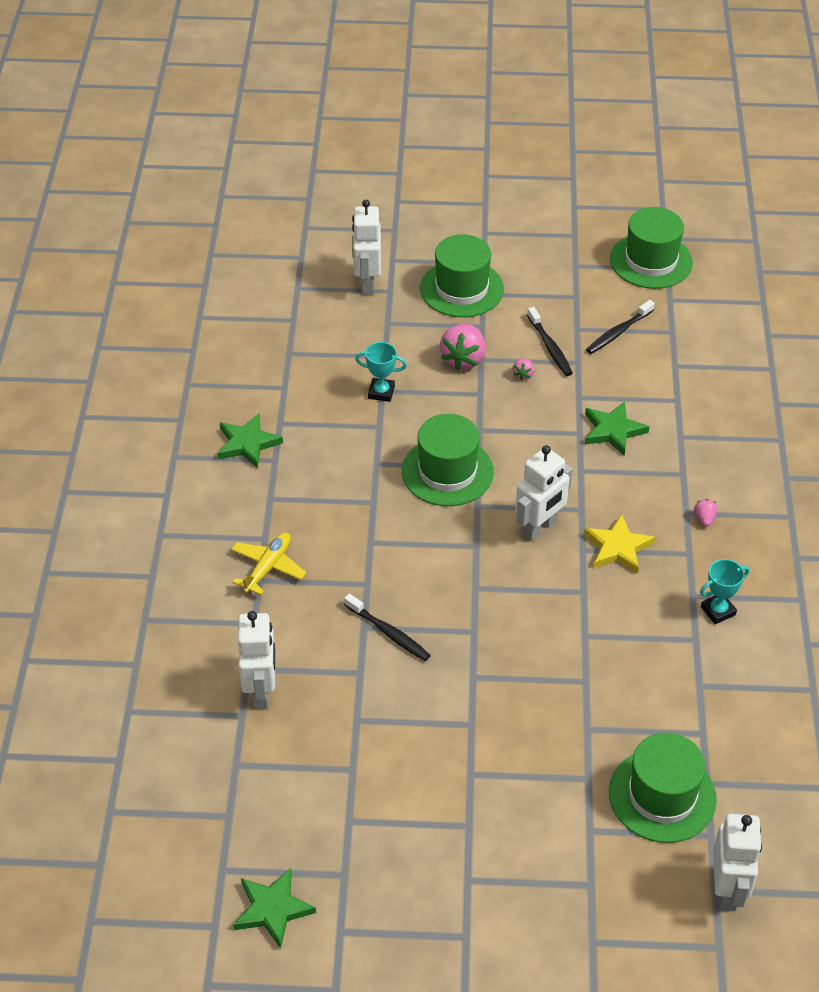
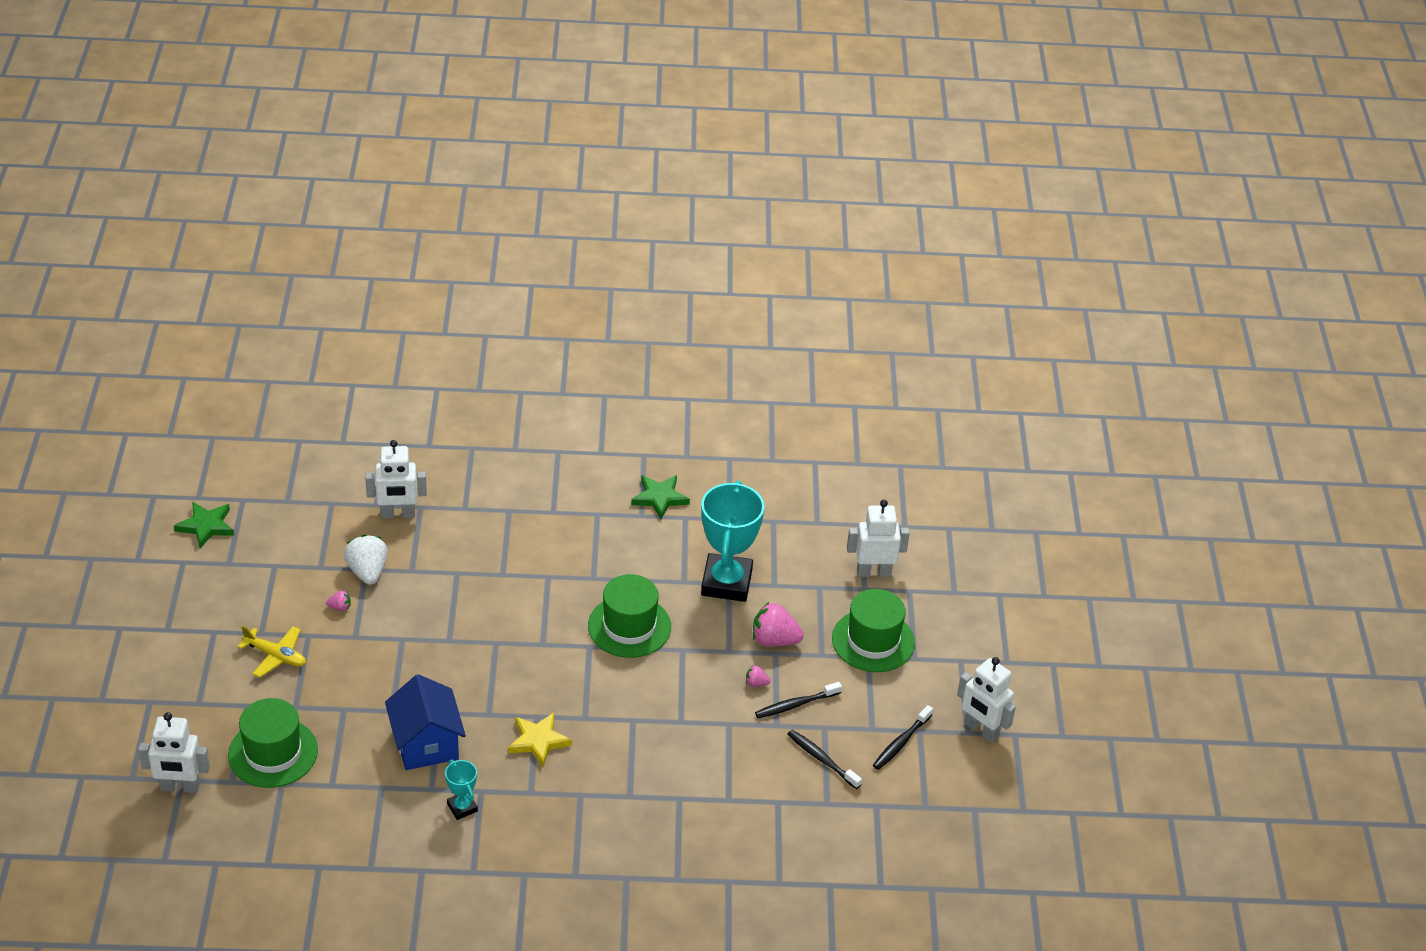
camera: 85 degrees right, 5 degrees down
(268, 567) = (522, 515): yellow plane -> yellow plane (276, 656)
(361, 717) = (367, 572): none -> white strawberry
(381, 392) = (726, 582): turquoise trophy -> turquoise trophy, size x2.16
(389, 633) = (450, 587): black toothbrush -> black toothbrush (901, 742)
(539, 528) = (562, 687): white robot -> white robot (981, 730)
(613, 430) = (684, 747): green star -> none
(632, 646) = (426, 744): none -> blue house
(651, 261) = (935, 794): green hat -> none
(704, 518) = (572, 807): pink strawberry -> pink strawberry (340, 607)

